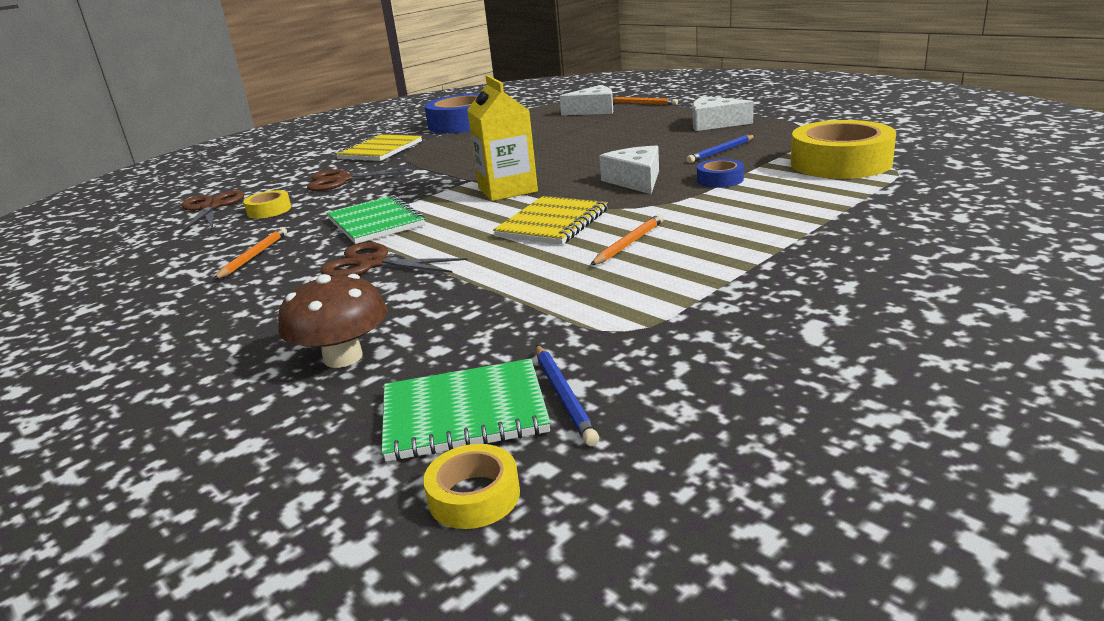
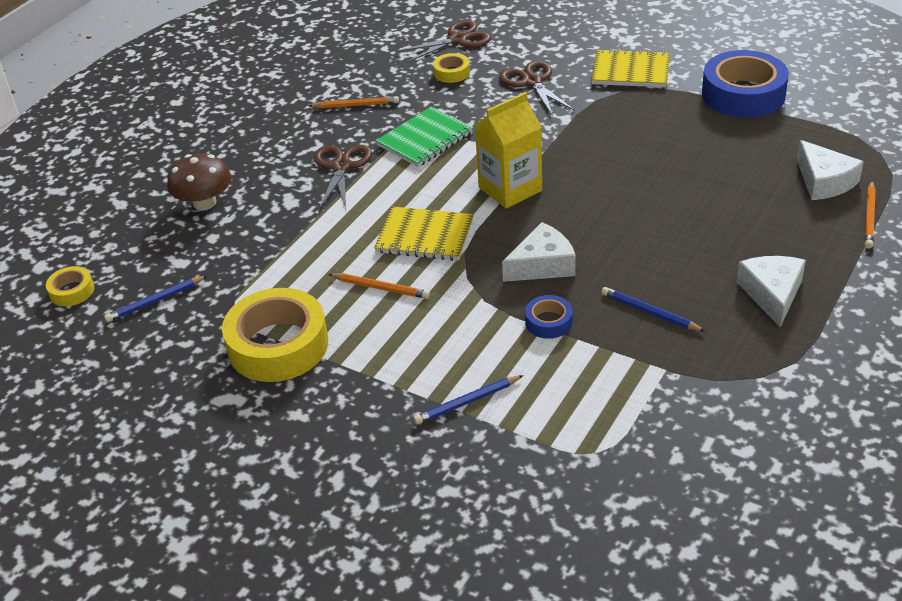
camera: 75 degrees right, 15 degrees up
(464, 413) = (141, 268): green notebook -> none
(829, 208) = (466, 402): none -> blue pencil
(840, 163) = (613, 408): yellow tape -> yellow tape (278, 345)

